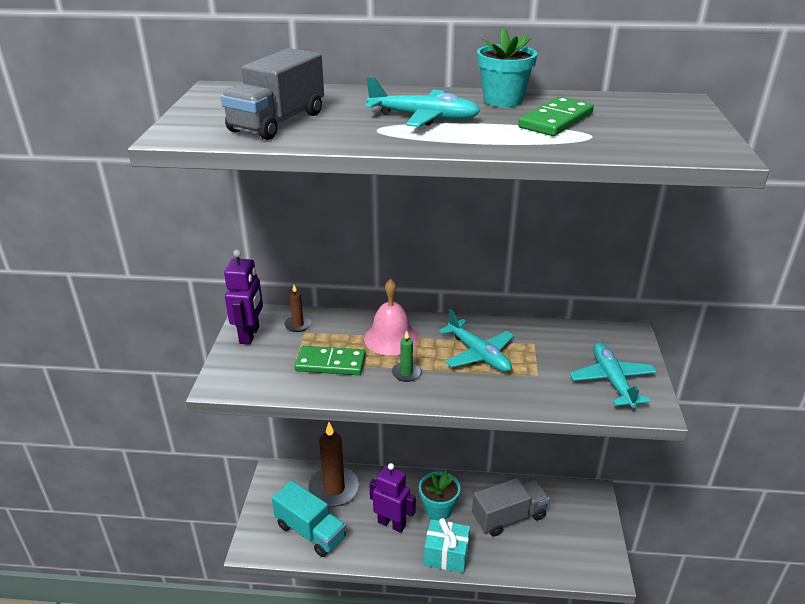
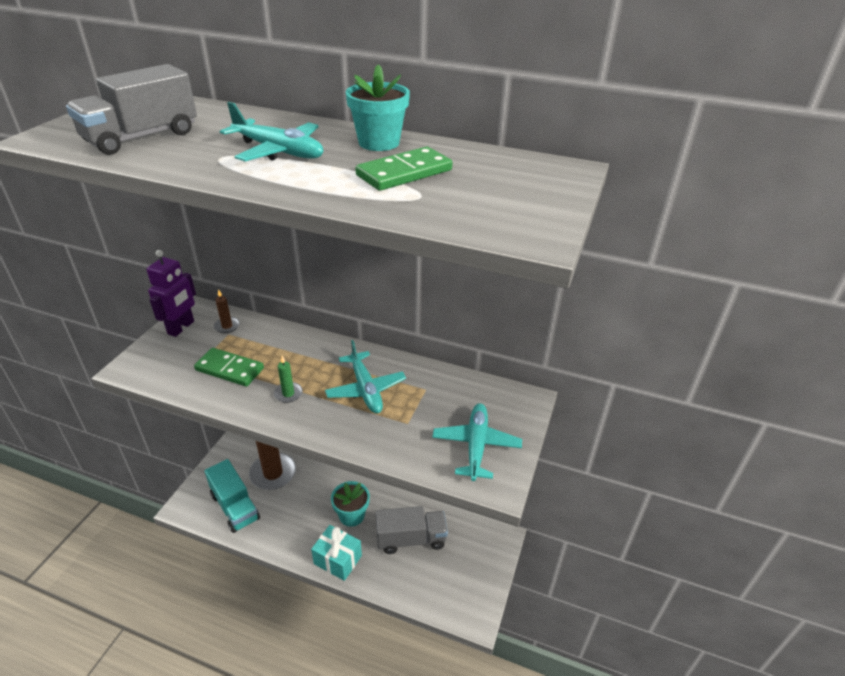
camera: 15 degrees right, 5 degrees up
(391, 338) = (298, 356): pink bell -> none
(392, 524) = (305, 518): purple robot -> none

